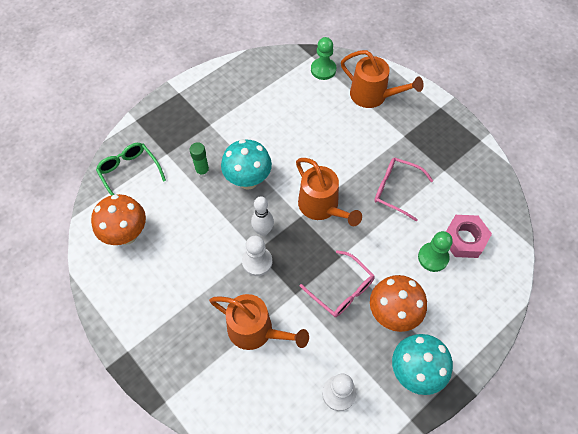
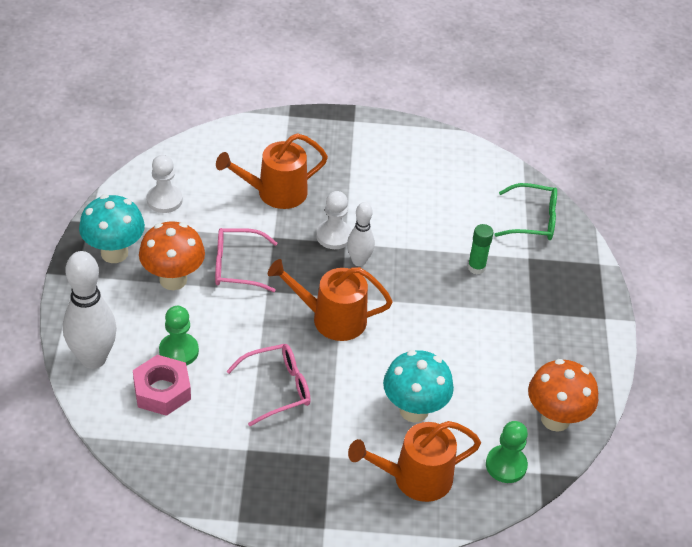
camera: 130 degrees right, 15 degrees down
(126, 234) = (464, 180): orange mushroom -> orange mushroom (555, 419)
(248, 180) = (427, 290): turquoise mushroom -> turquoise mushroom (414, 410)
(491, 294) = (93, 358): none -> white bowling pin

